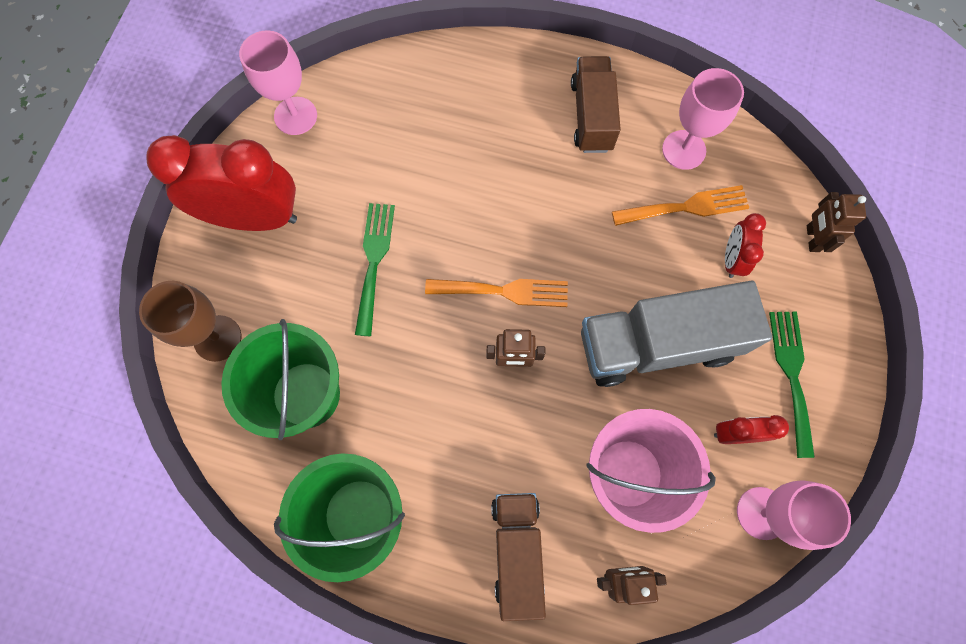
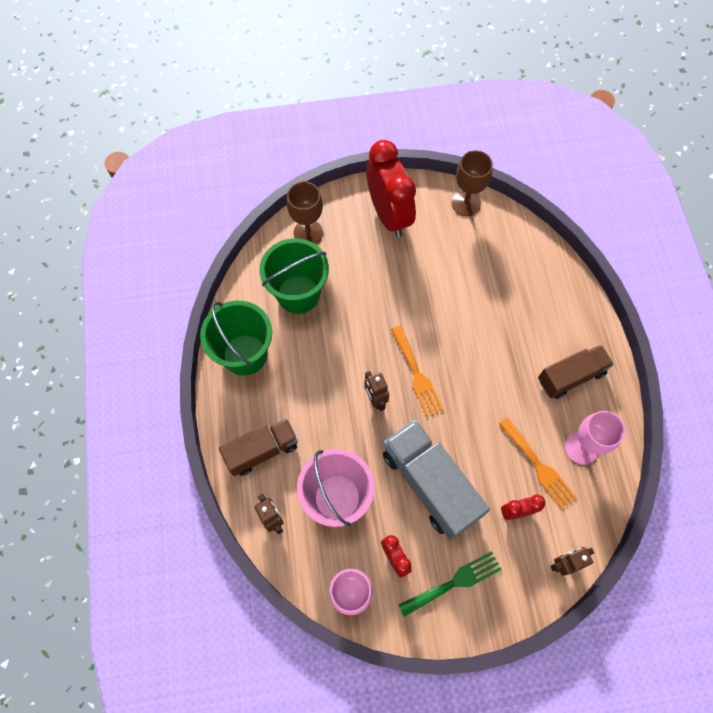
camera: 65 degrees right, 5 degrees down
(295, 116) = (466, 203): pink goblet -> brown goblet
(374, 261) = (396, 291): green fork -> none

